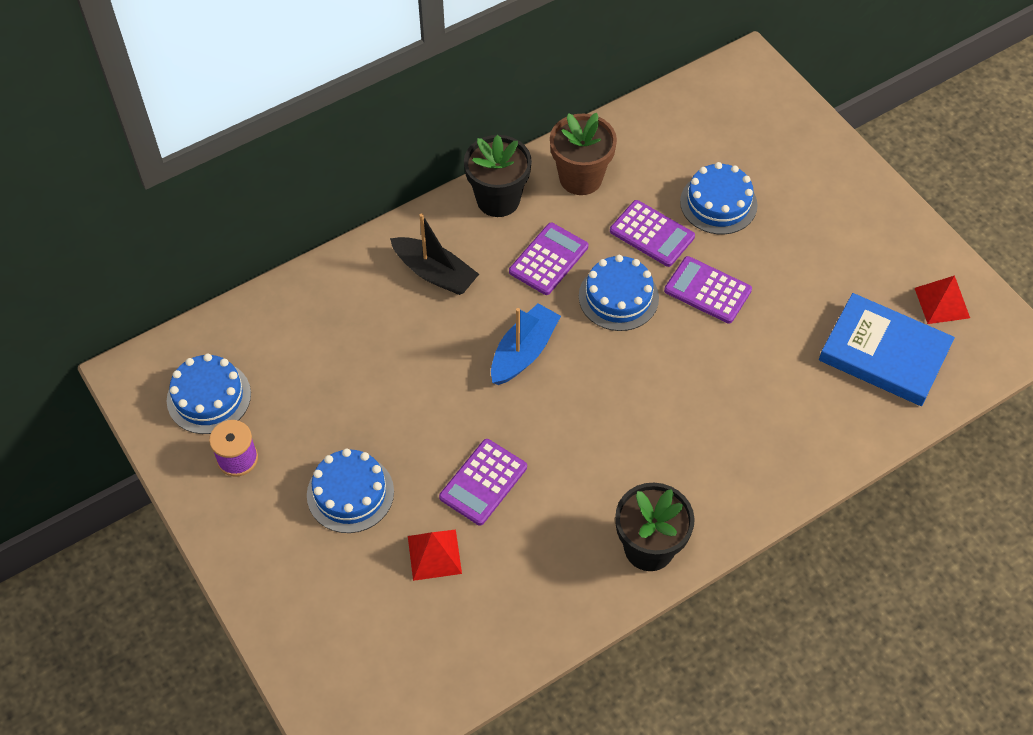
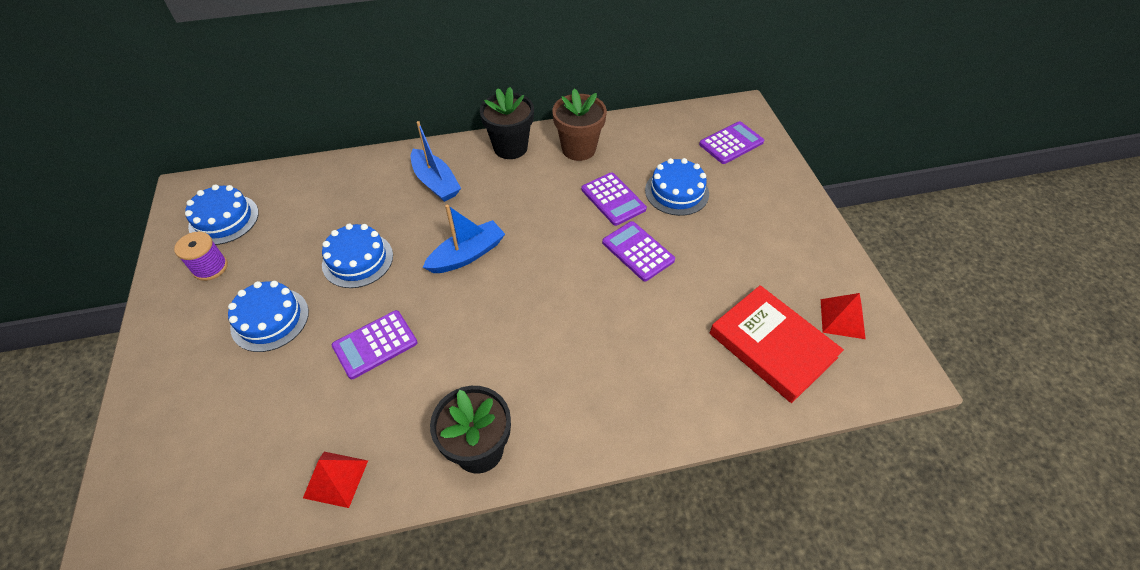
camera: 20 degrees right, 5 degrees down
(434, 554) = (299, 391): red pyramid -> red pyramid (336, 479)
(435, 273) = (436, 182): black boat -> blue boat
(548, 259) = (524, 195): purple calculator -> purple calculator (731, 143)
(618, 297) = (563, 236): blue cake -> blue cake (357, 260)
(884, 353) = (772, 345): blue book -> red book

